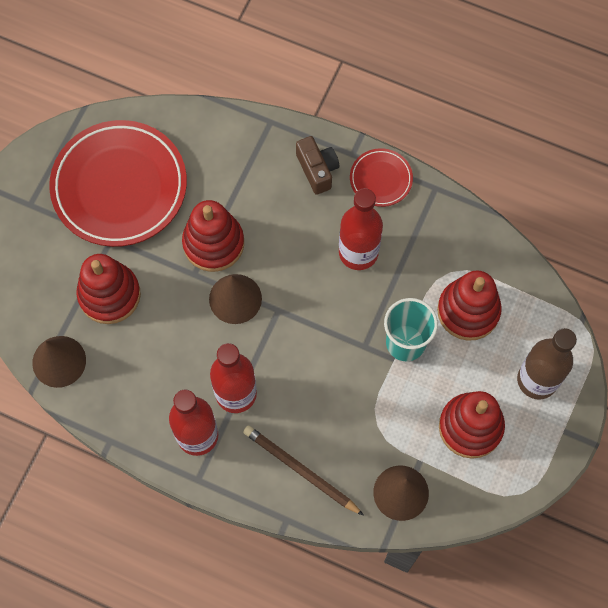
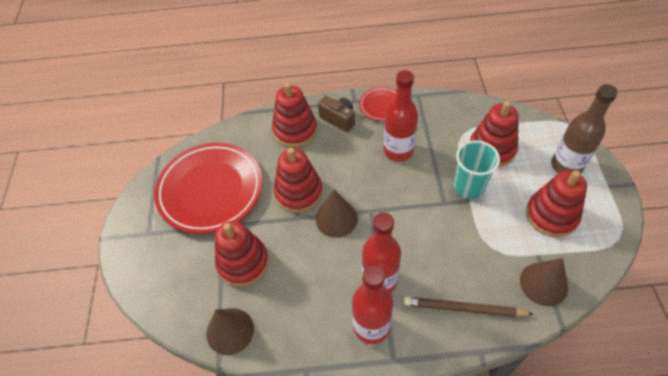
camera: 25 degrees left, 15 degrees down
(257, 157) = (295, 130): none -> red stacking toy

